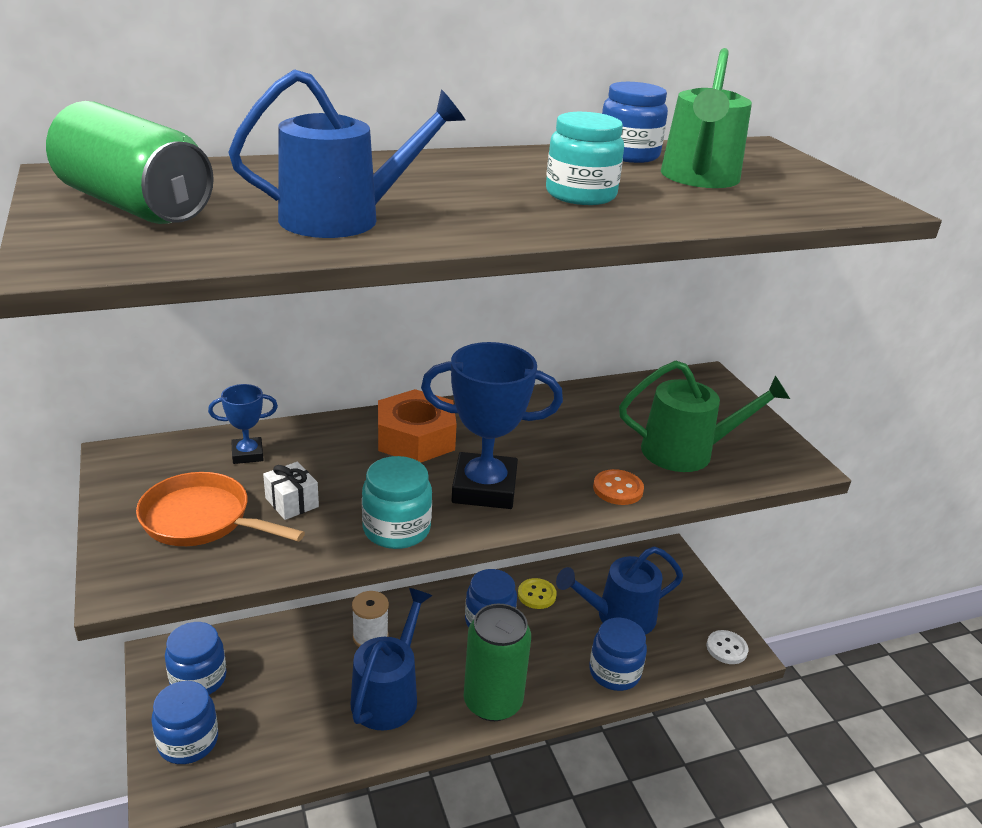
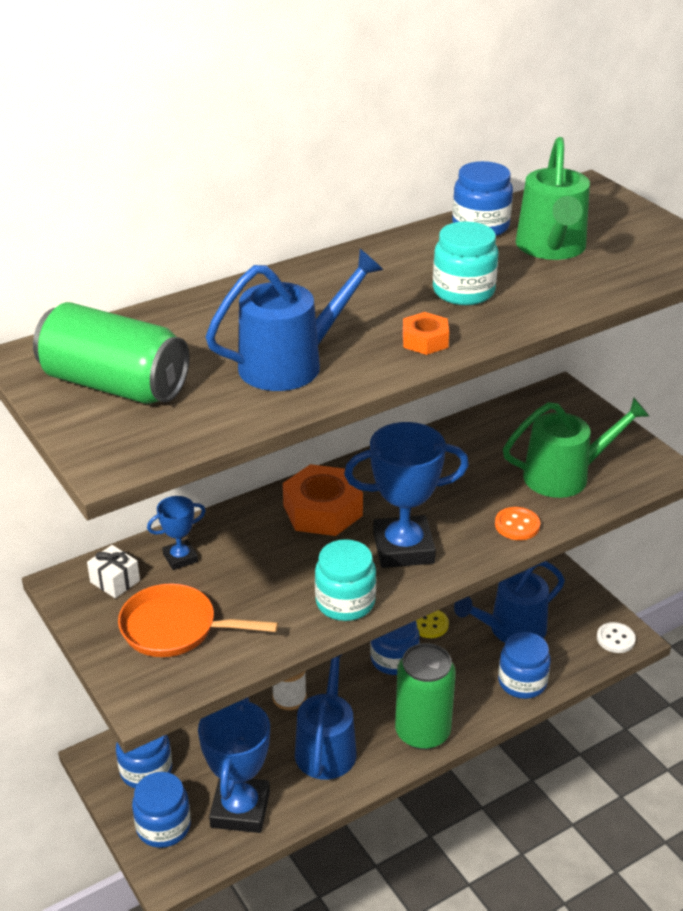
camera: 10 degrees left, 5 degrees up
(273, 741) = (240, 809): none -> blue trophy
(292, 502) = (244, 596): white gift -> white gift (115, 581)
(511, 223) = (425, 340): none -> orange nut

